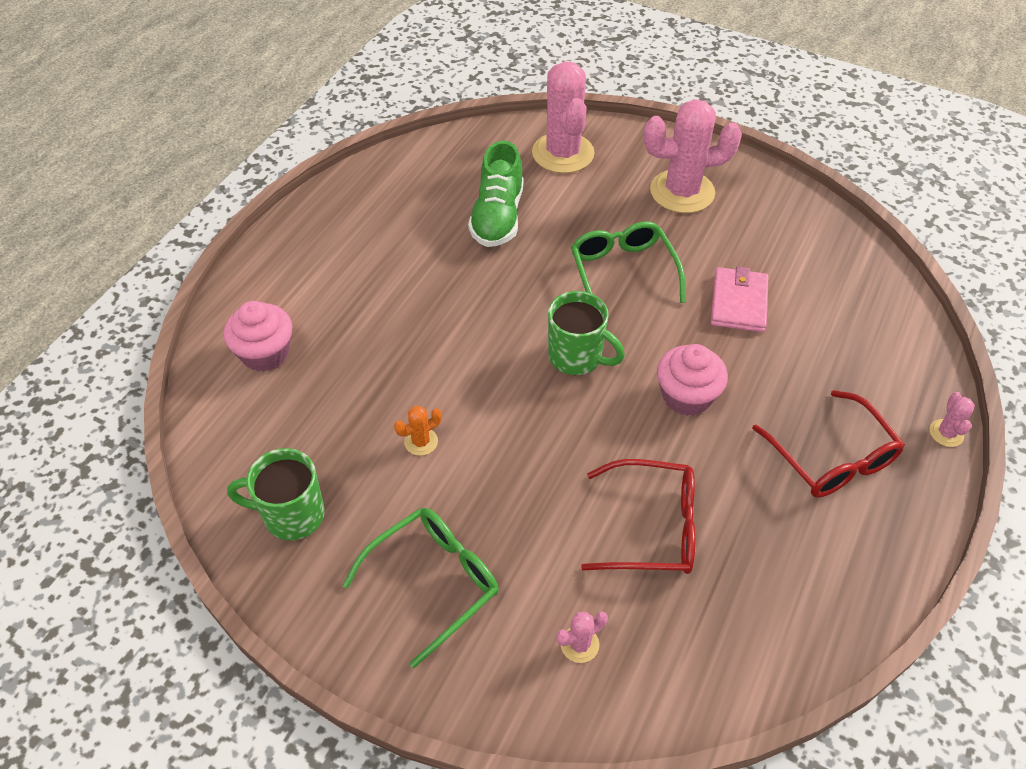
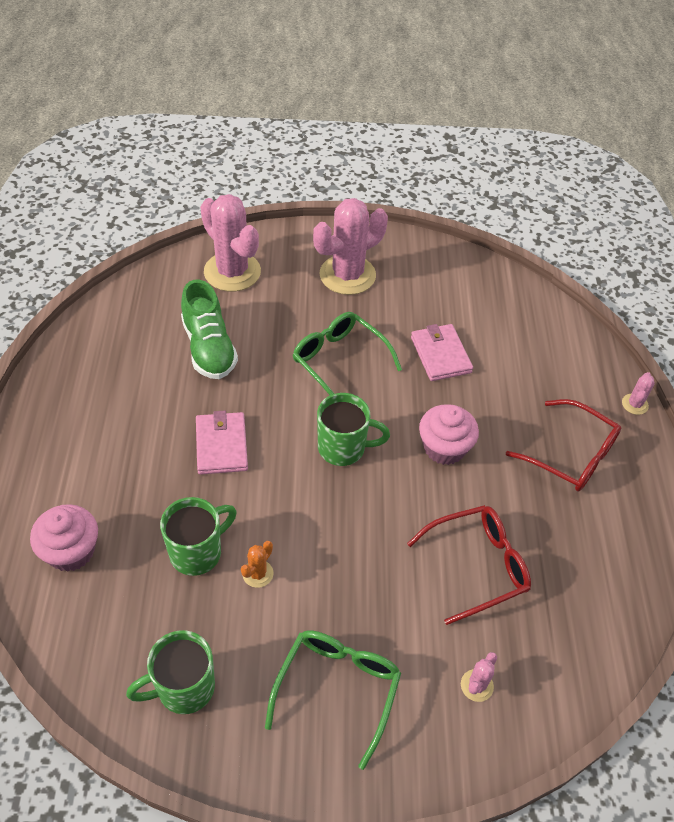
camera: 30 degrees left, 0 degrees up
(376, 399) = (197, 552): none -> green mug
(456, 311) = (221, 445): none -> pink wallet
(946, 433) = (634, 404): pink cactus -> pink cactus turned 45 degrees clockwise

